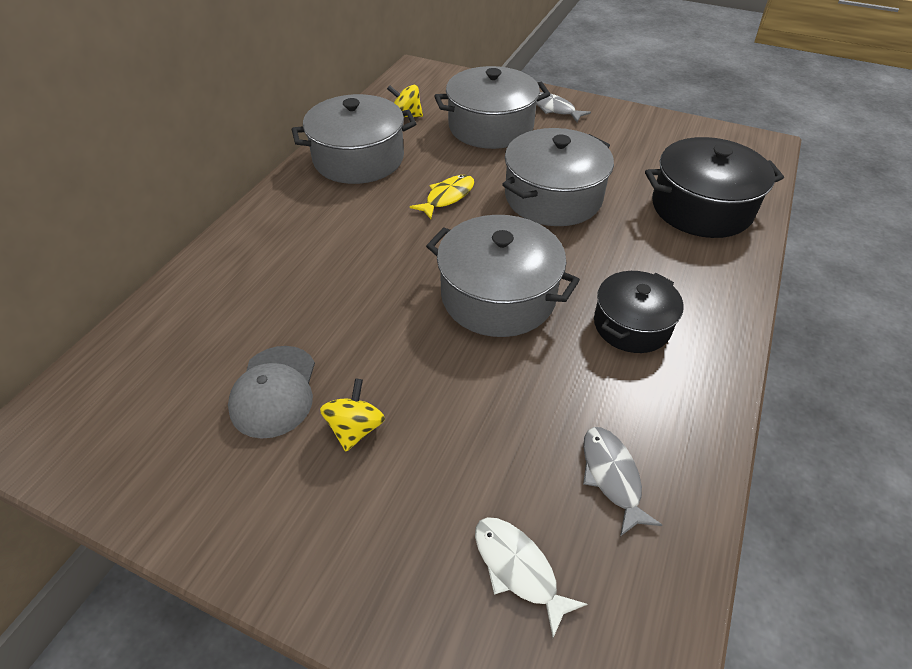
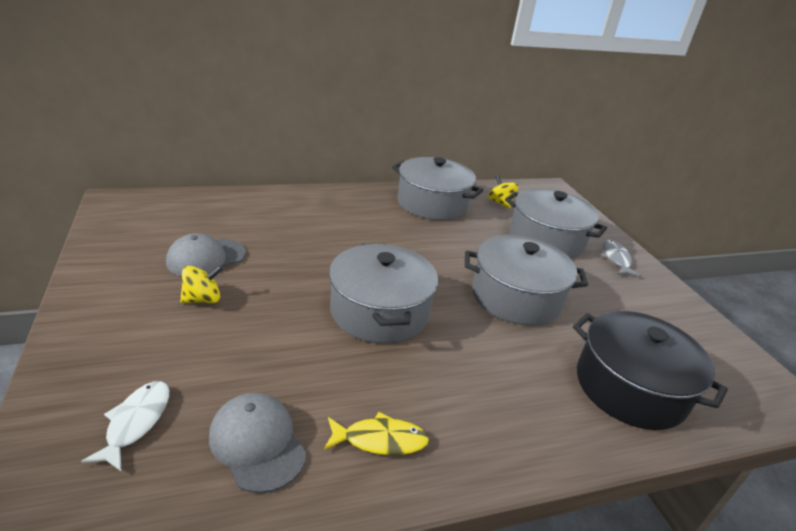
camera: 45 degrees right, 15 degrees down
(447, 197) = (447, 251): yellow fish -> yellow fish (380, 440)
(612, 476) = (257, 443): grey fish -> grey cap
(631, 325) = (430, 395): black pot -> none

